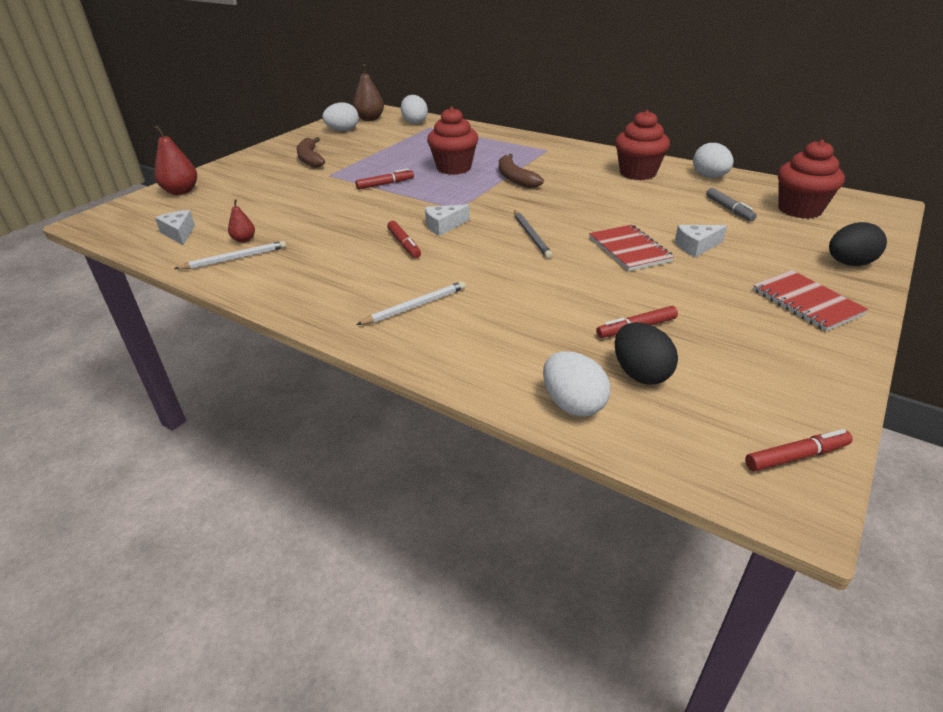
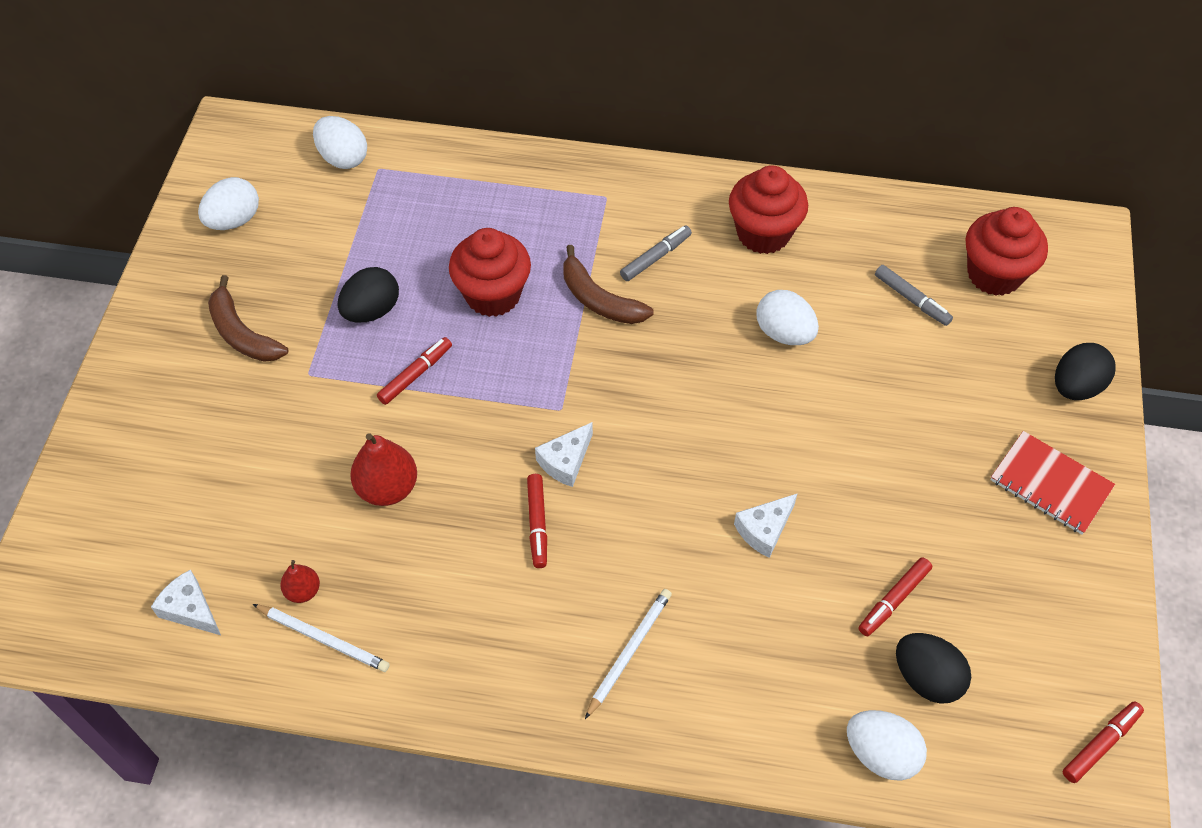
camera: 25 degrees left, 20 degrees up
(181, 191) = (96, 498): red pear -> red pear (387, 488)
(235, 258) = (323, 638): white pencil -> white pencil turned 75 degrees clockwise
(370, 119) = (255, 165): brown pear -> none
(383, 163) = (371, 311): none -> black egg
(404, 244) = (537, 524): red marker -> red marker turned 45 degrees clockwise
(531, 236) = (693, 447): grey pencil -> none
(561, 171) = (655, 257): none -> grey marker
(629, 250) = (826, 439): red notebook -> none
(696, 246) = (901, 405): white cheese -> white cheese (764, 530)
(709, 177) = (861, 216): white egg -> white egg (784, 333)

